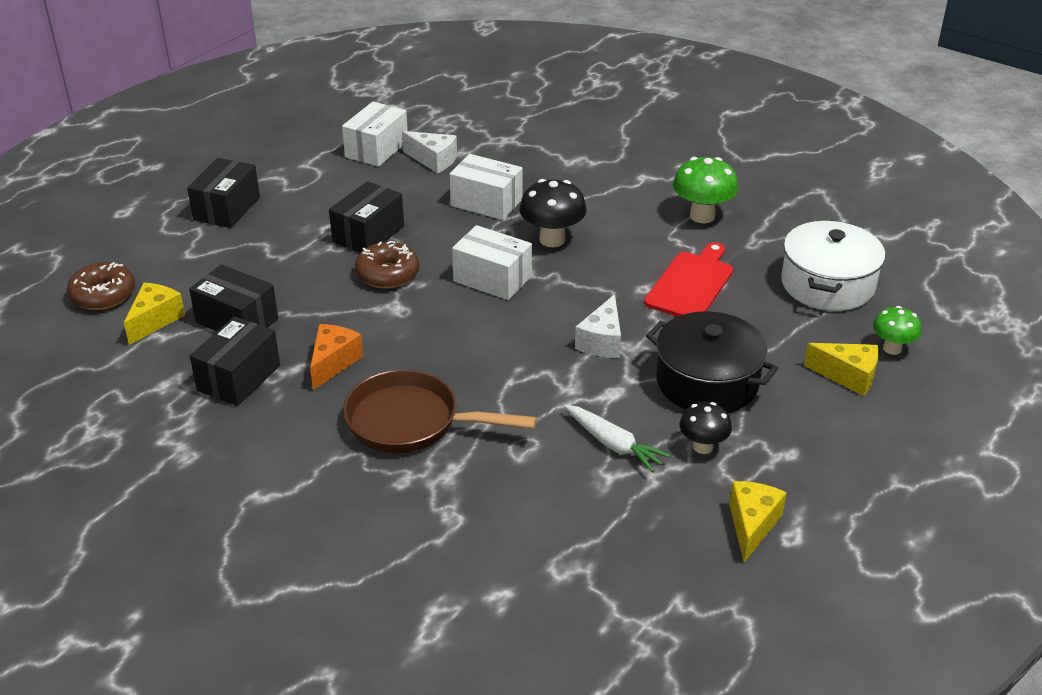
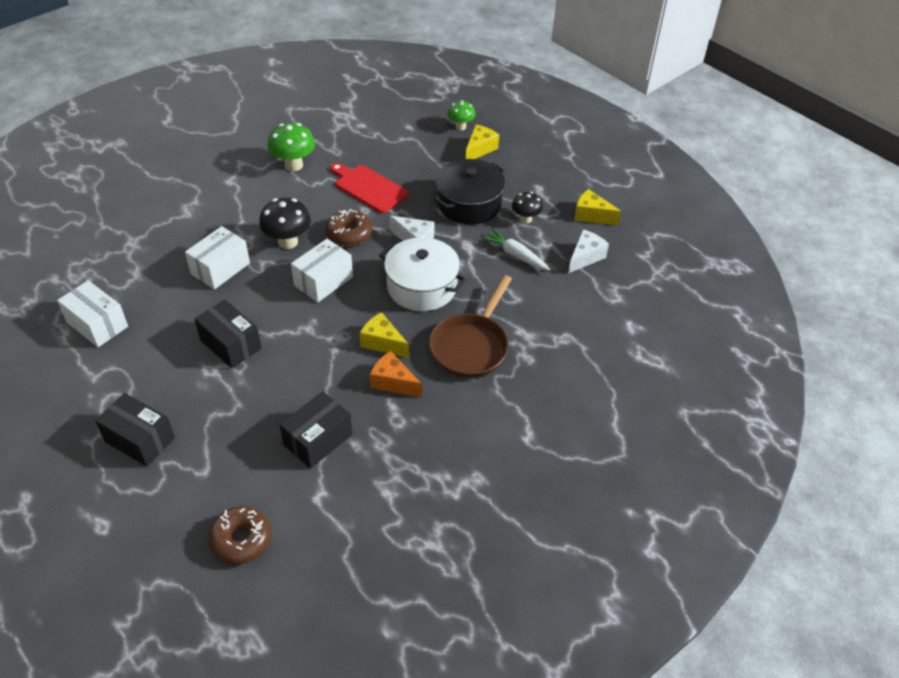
camera: 80 degrees left, 10 degrees up
(155, 320) = (296, 498): yellow cheese -> yellow cheese (382, 343)
(239, 378) = (393, 442): black box -> none
(387, 274) = (292, 339): brown donut -> brown donut (349, 234)
(433, 160) = (138, 290): white cheese -> white cheese (585, 257)
(613, 444) = (515, 255): white carrot -> white carrot turned 105 degrees counterclockwise
(827, 284) = (392, 133): white pot -> white pot (422, 286)

